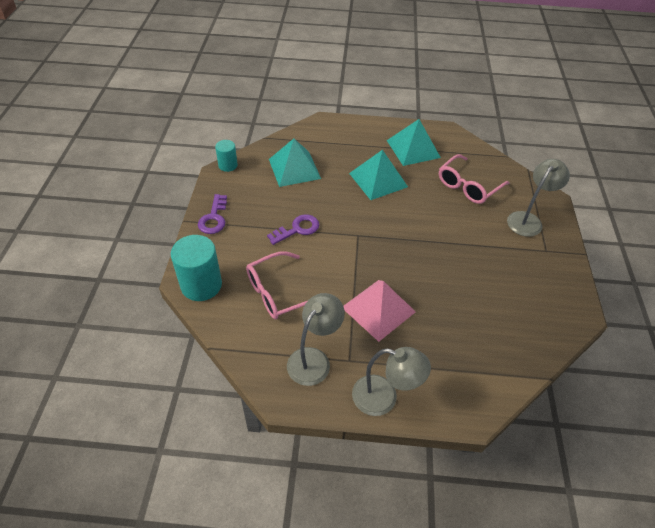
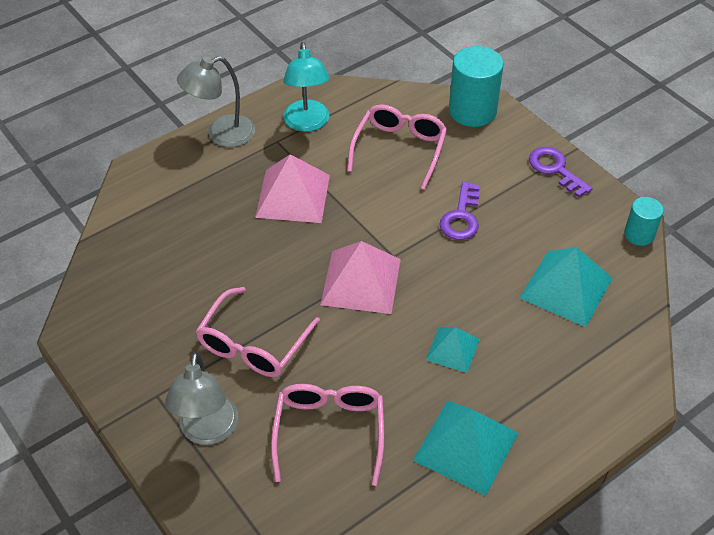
camera: 140 degrees right, 0 degrees up
(314, 359) = (307, 123): grey lamp -> turquoise lamp
(378, 180) = (452, 349): turquoise pyramid -> turquoise pyramid, size x0.58
(389, 234) = (361, 281): none -> pink pyramid
(475, 241) = (253, 344): none -> pink glasses

